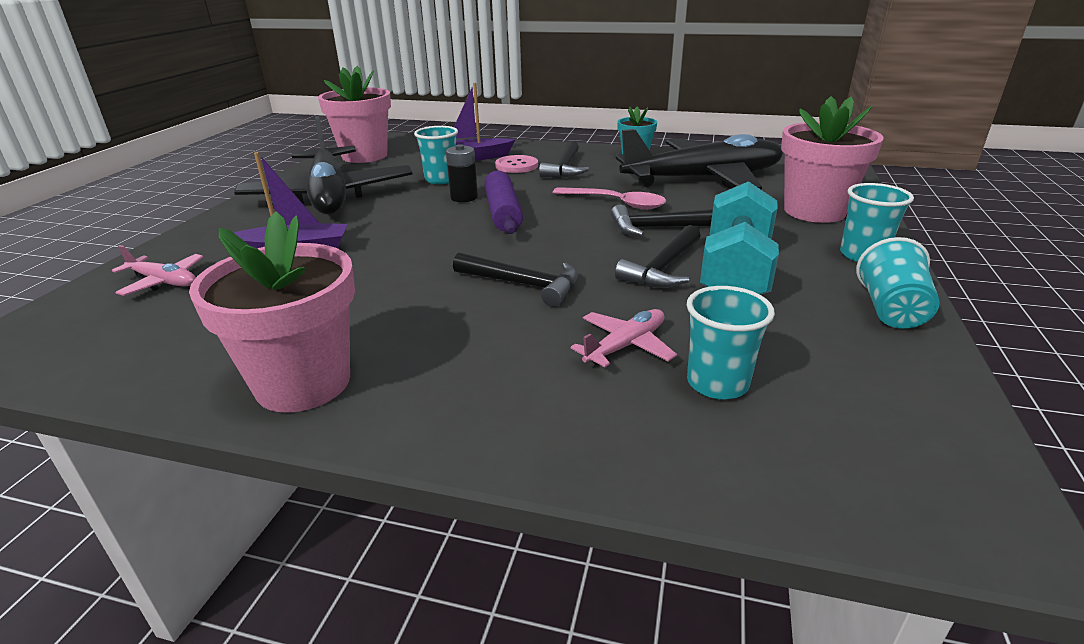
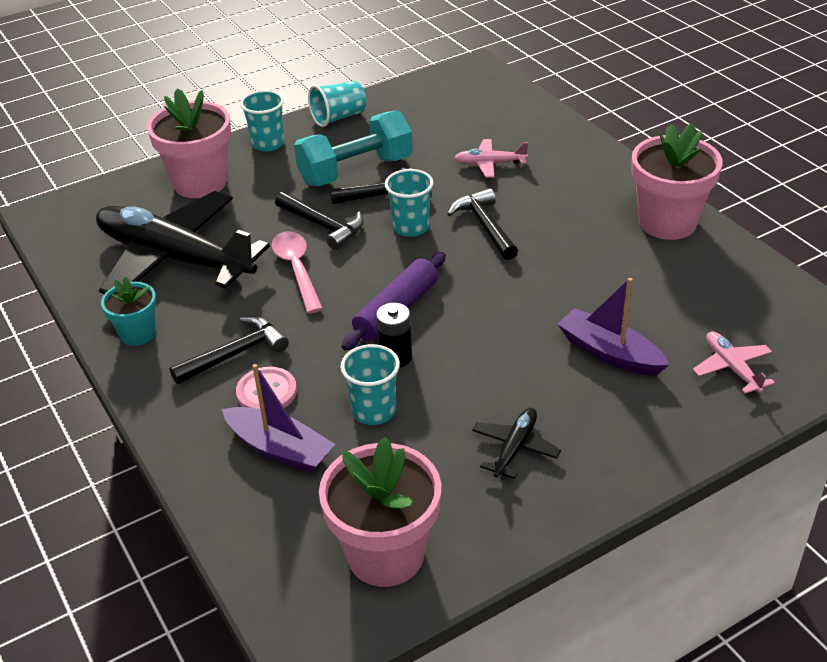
camera: 135 degrees left, 10 degrees up
(329, 196) = (515, 448): black plane -> black plane, size x0.41
(717, 383) = (480, 131): turquoise cup -> turquoise cup (411, 227)

